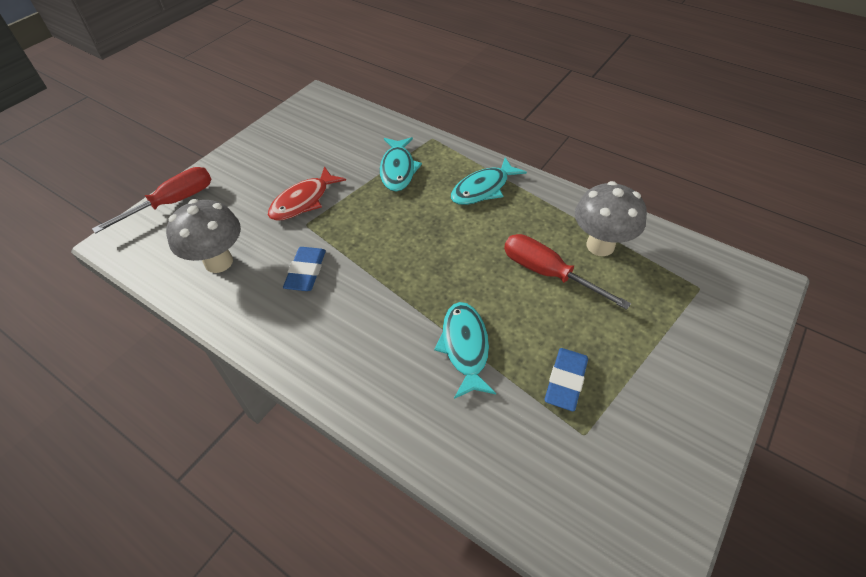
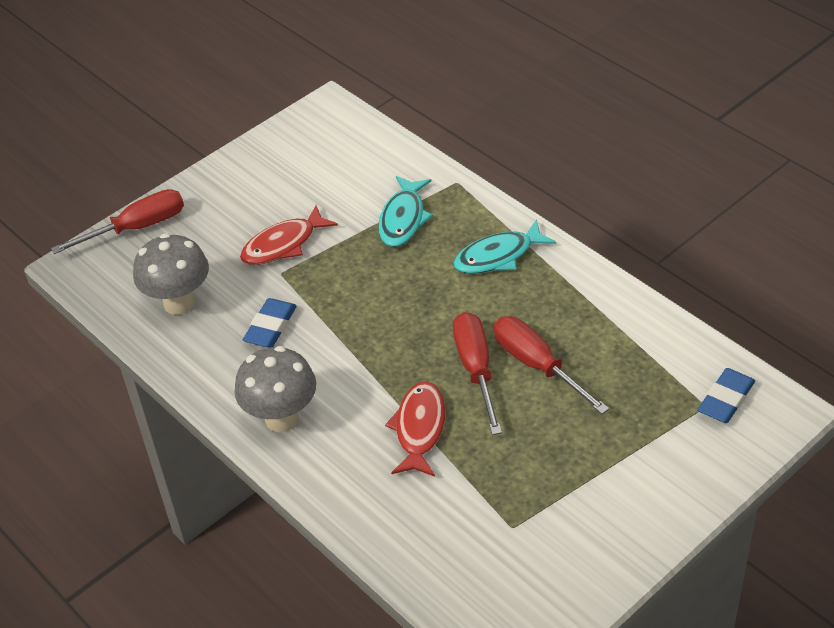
camera: 15 degrees right, 5 degrees down
(465, 347) = (419, 429): turquoise fish -> red fish
(497, 284) = (476, 369): none -> red screwdriver
(565, 381) = (512, 476): blue eraser -> blue eraser (725, 399)
(600, 245) = (611, 343): grey mushroom -> grey mushroom (281, 418)

